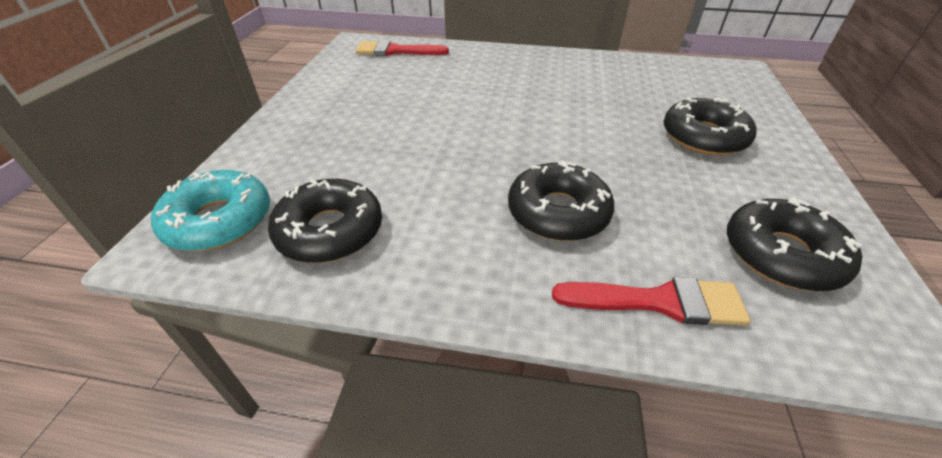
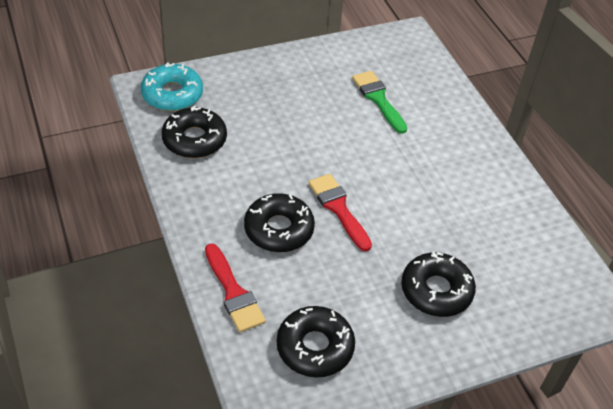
camera: 55 degrees right, 5 degrees up
(396, 51) = (416, 64): red brush -> red brush (338, 208)
(417, 82) = (378, 99): none -> green brush

